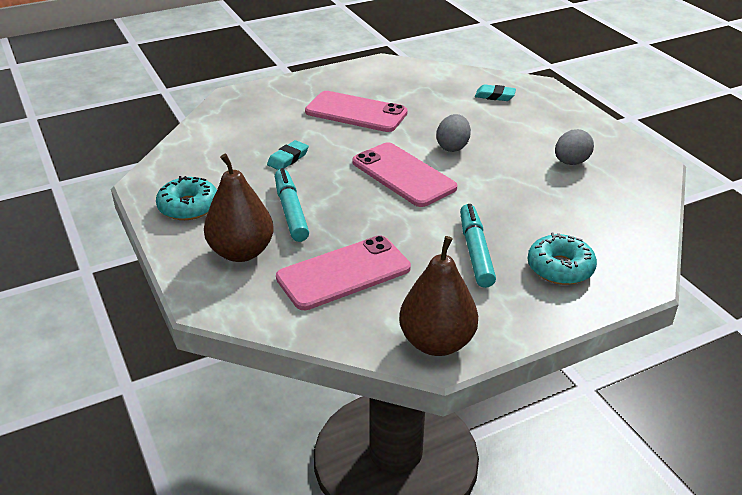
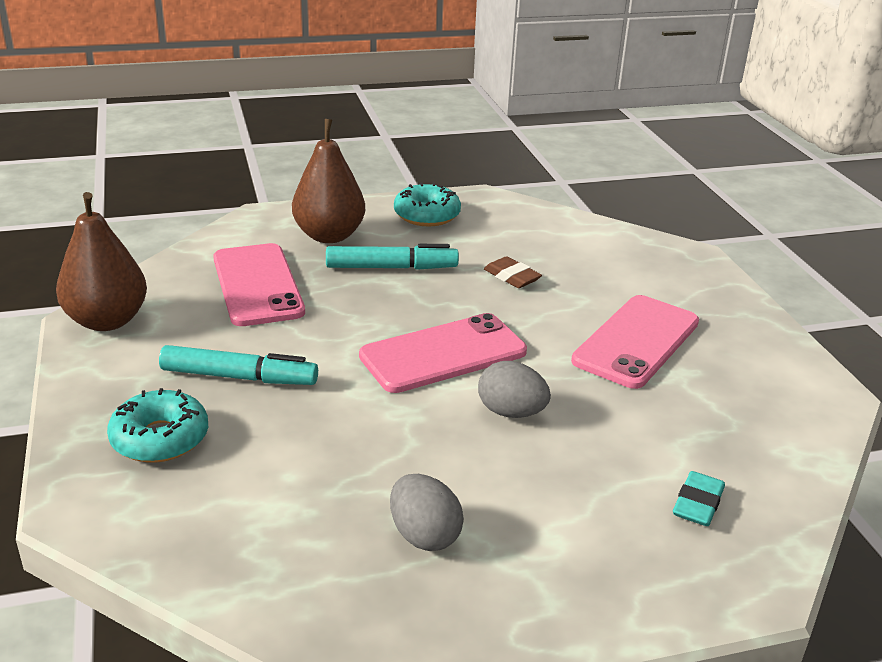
camera: 100 degrees right, 5 degrees down
(288, 158) = (512, 277): turquoise eraser -> brown eraser

